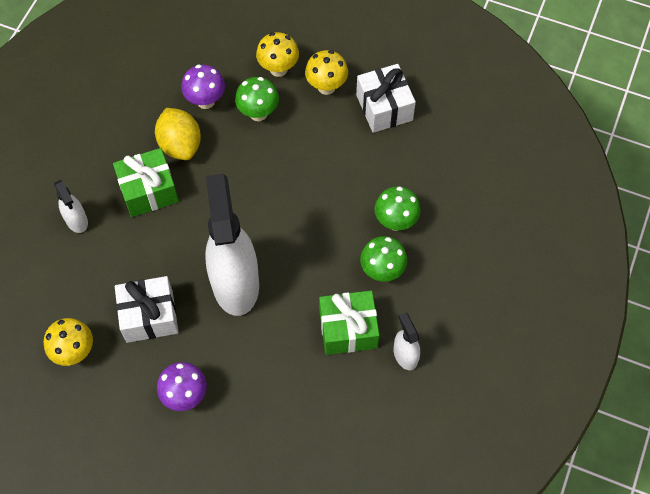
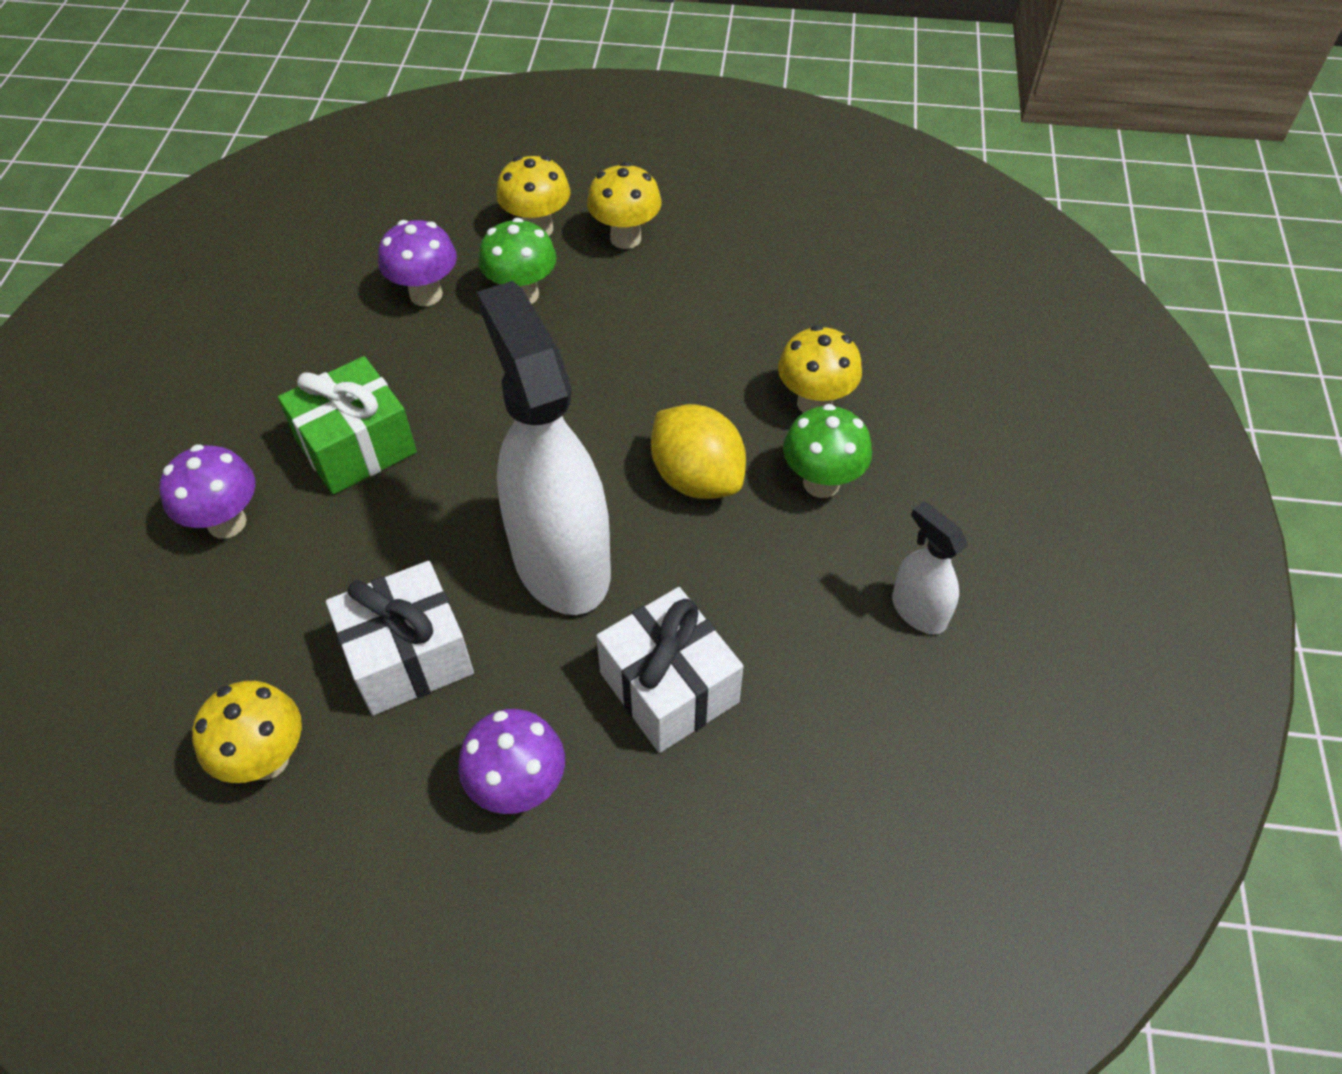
camera: 15 degrees left, 10 degrees down
(76, 220) = (227, 523): white spray bottle -> purple mushroom
(180, 145) = (397, 365): yellow lemon -> yellow lemon (697, 478)
(348, 329) = (797, 591): green gift -> none
(384, 107) = (731, 248): white gift -> white gift (669, 687)
(395, 221) = (814, 403): green mushroom -> yellow mushroom

